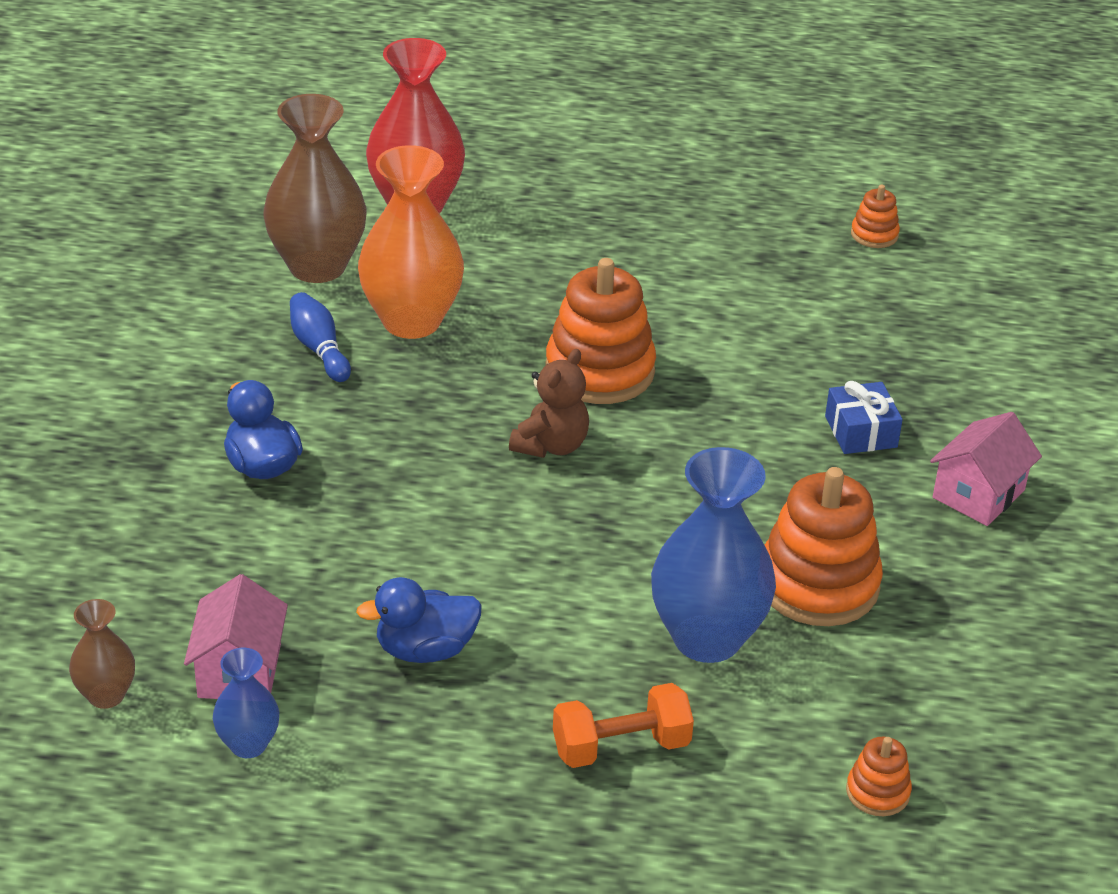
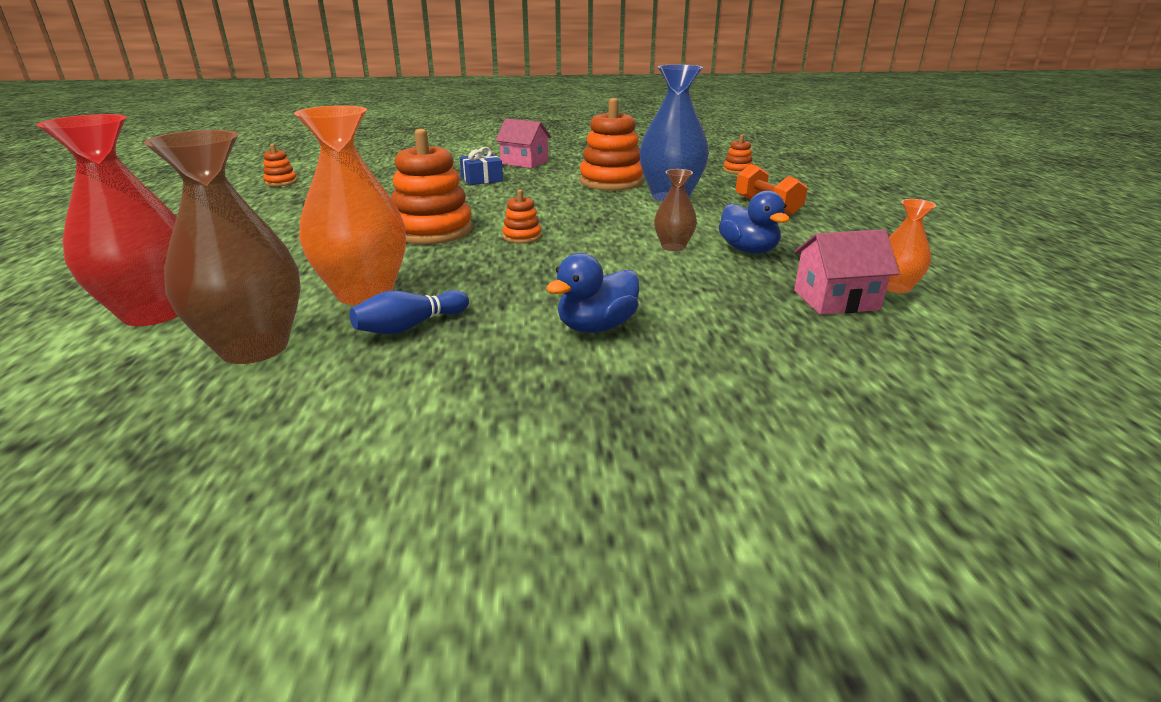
camera: 100 degrees left, 10 degrees down
(106, 695) = (928, 345): brown vase -> brown vase (673, 247)
(248, 744) = (895, 287): blue vase -> orange vase
(551, 445) = (522, 237): brown teddy bear -> orange stacking toy

